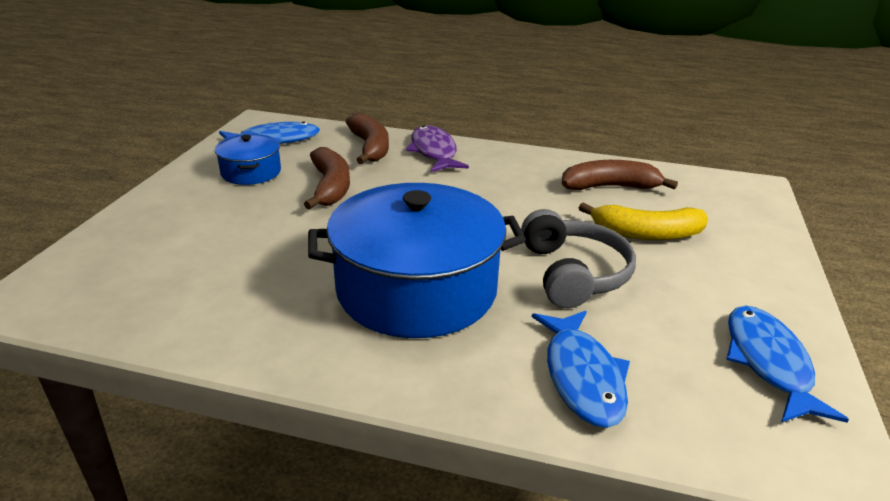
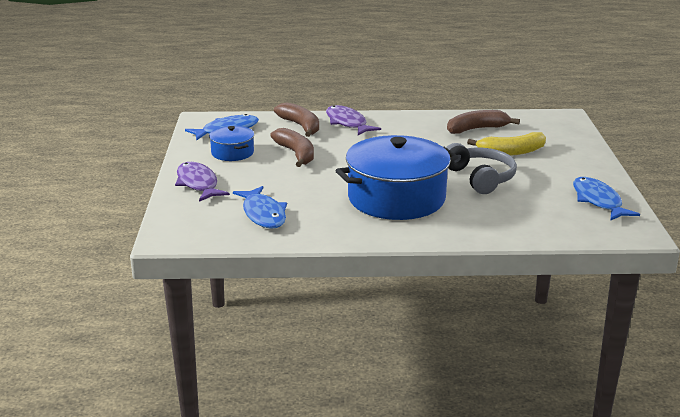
camera: 15 degrees left, 5 degrees down
(161, 212) = (198, 184): none -> purple fish
(582, 377) = (509, 220): blue fish -> blue fish (263, 214)

